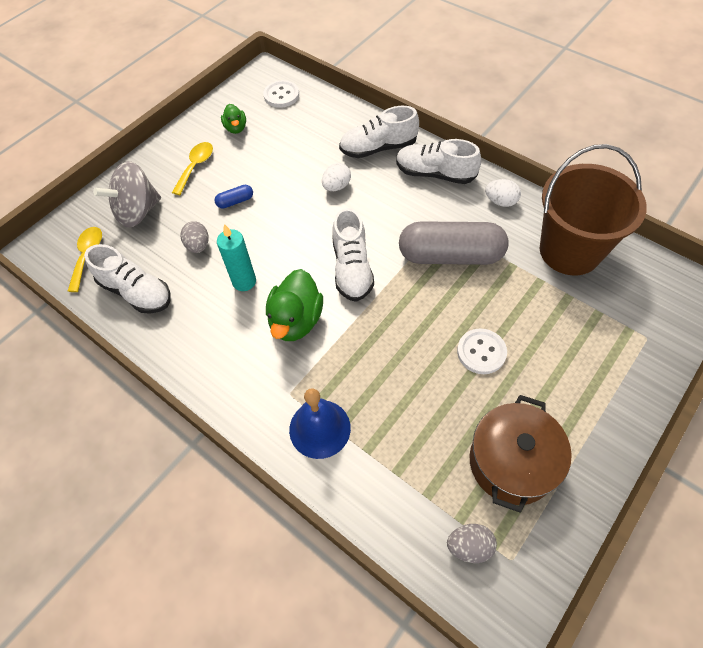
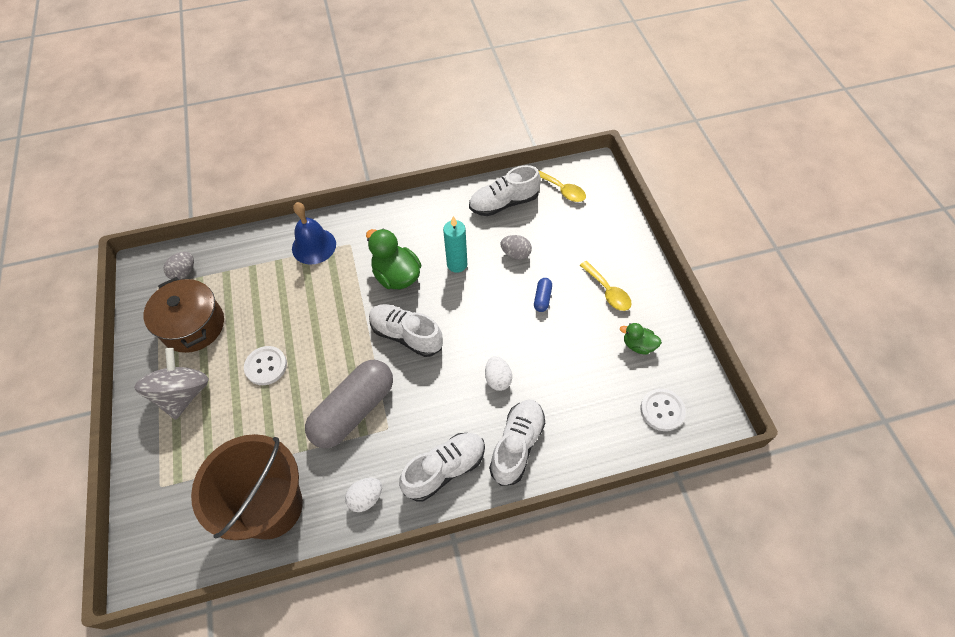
camera: 125 degrees right, 0 degrees up
(138, 212) = (584, 233): grey spinning top -> grey spinning top (183, 394)

